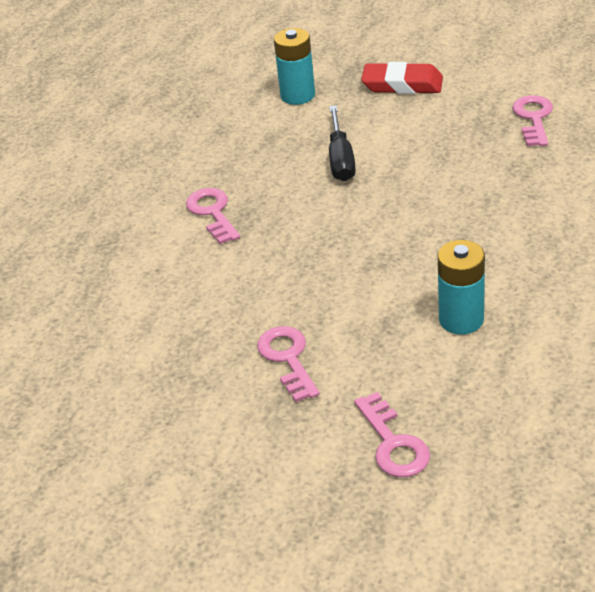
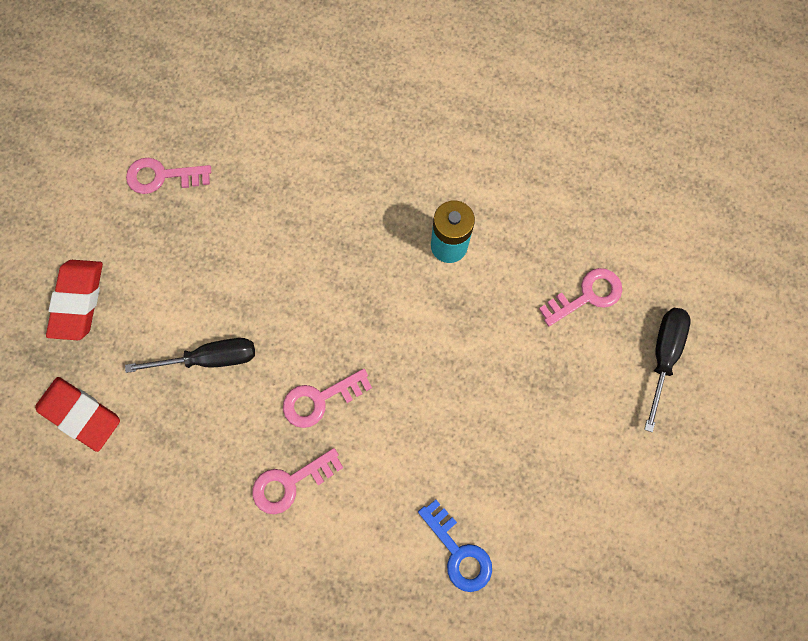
camera: 100 degrees left, 35 degrees up
(117, 325) = (458, 552): none -> blue key
(288, 359) = (499, 385): pink key -> pink key (320, 399)
(298, 95) = (81, 414): turquoise battery -> red eraser
(305, 516) = (662, 356): none -> black screwdriver

